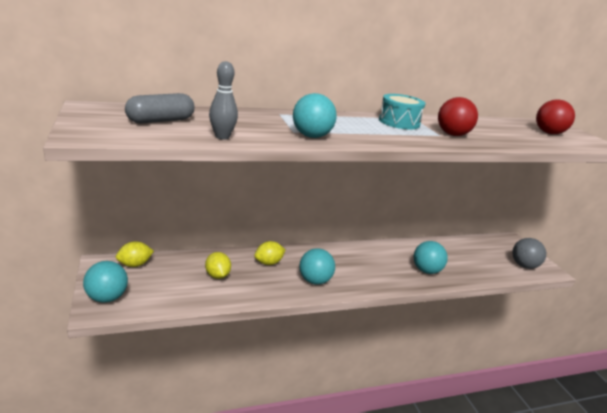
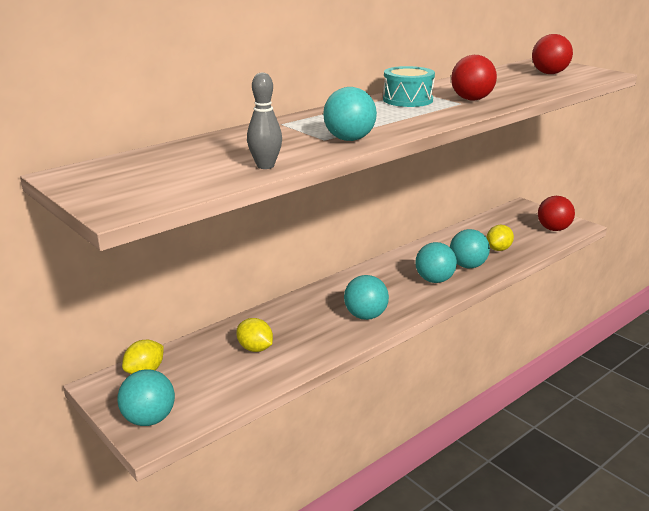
camera: 20 degrees left, 0 degrees up
(161, 120) = (173, 167): grey capsule -> none
(268, 263) = (299, 315): yellow lemon -> yellow lemon (498, 249)
(390, 272) = (434, 280): none -> turquoise ball
(524, 266) = (553, 229): grey ball -> red ball

